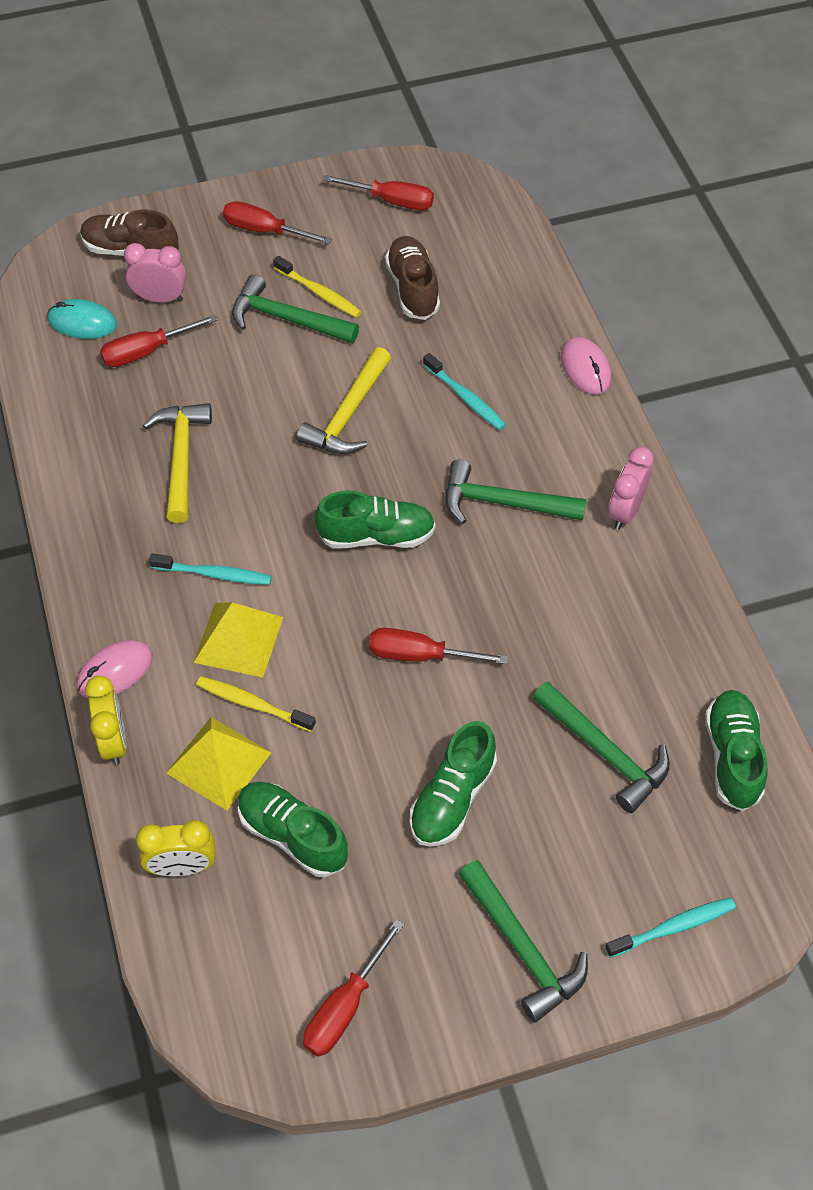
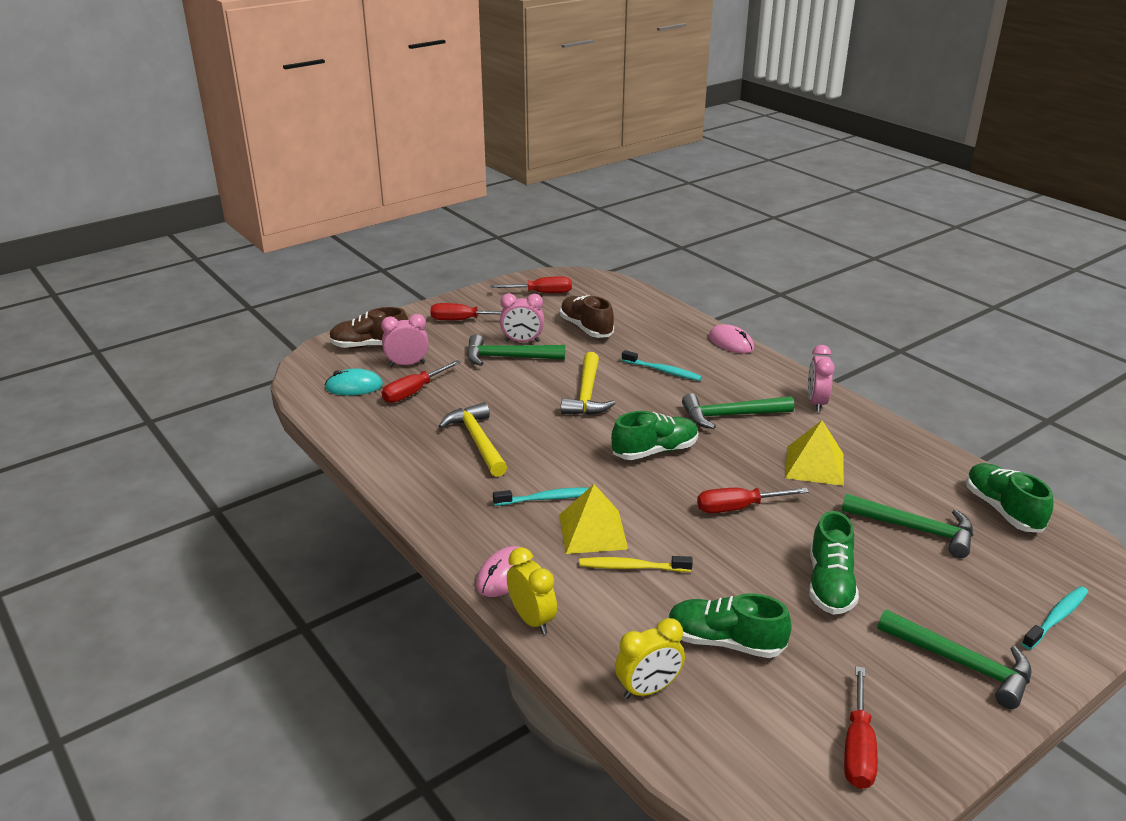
camera: 20 degrees left, 25 degrees down
(218, 762) = (630, 611): yellow pyramid -> yellow pyramid (814, 465)
(319, 293) = (522, 341): yellow toothbrush -> pink clock

